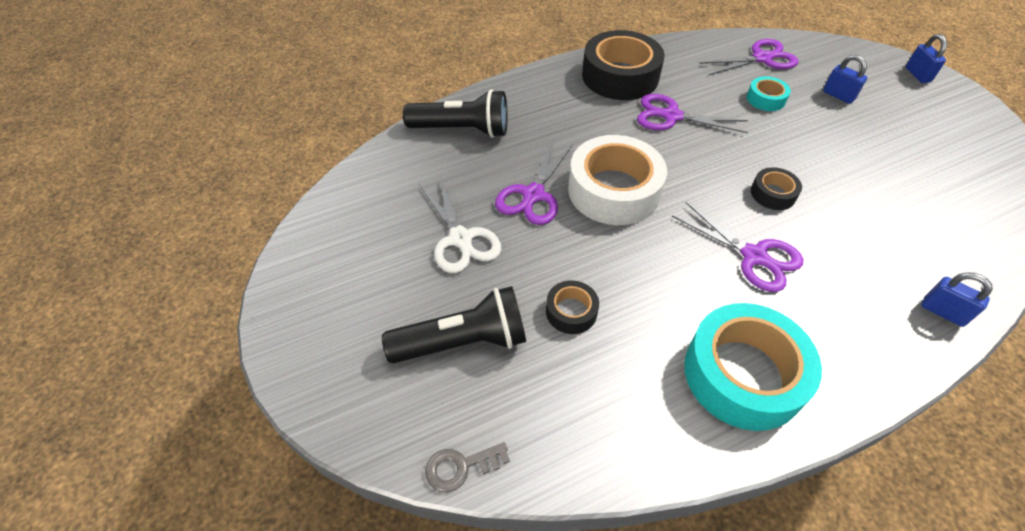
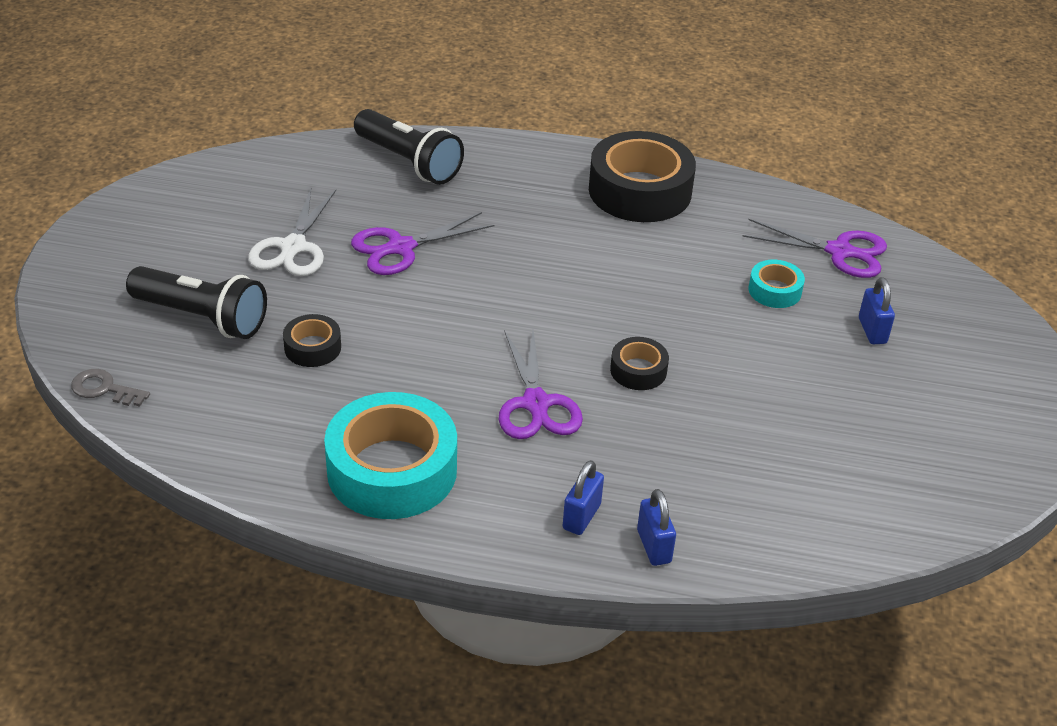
camera: 35 degrees right, 10 degrees down
(614, 190) = (481, 283): white tape -> none
(671, 116) = (638, 253): purple scissors -> none
(917, 75) = (1020, 363): blue padlock -> blue padlock (581, 517)

